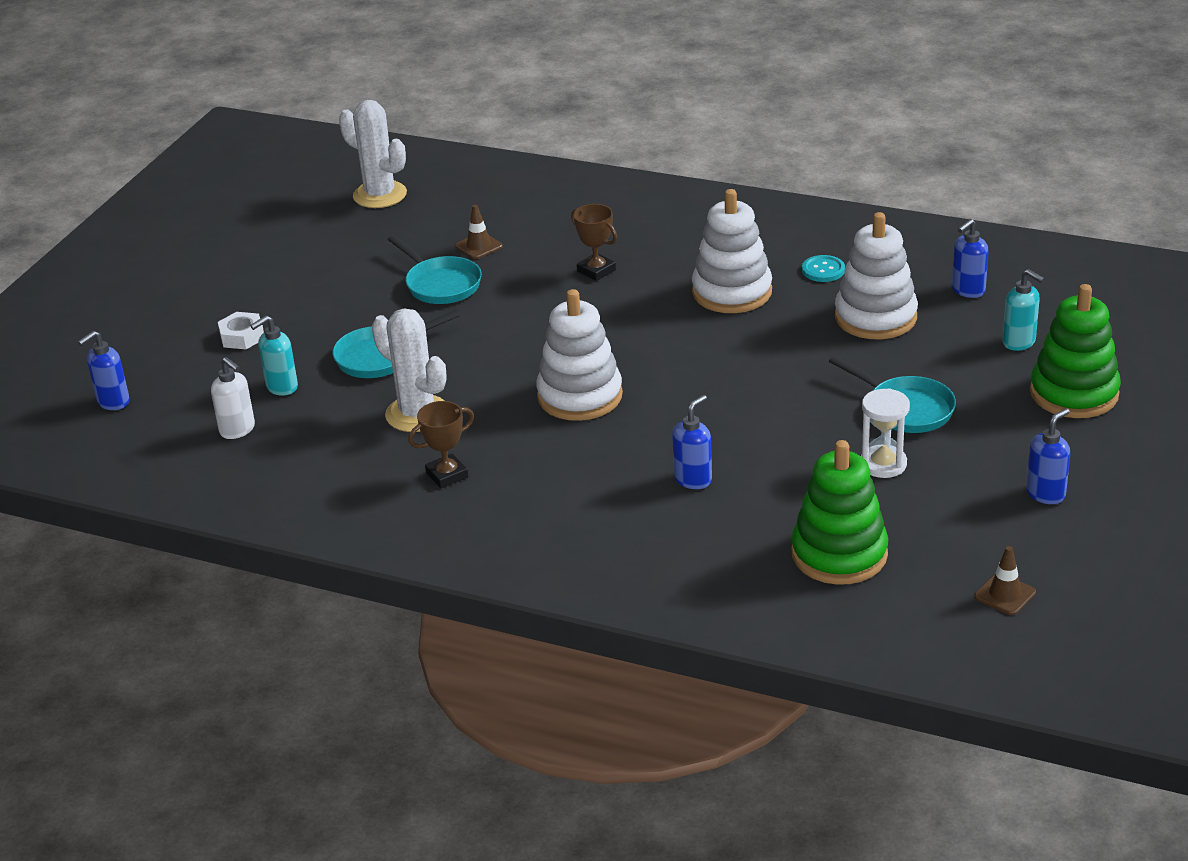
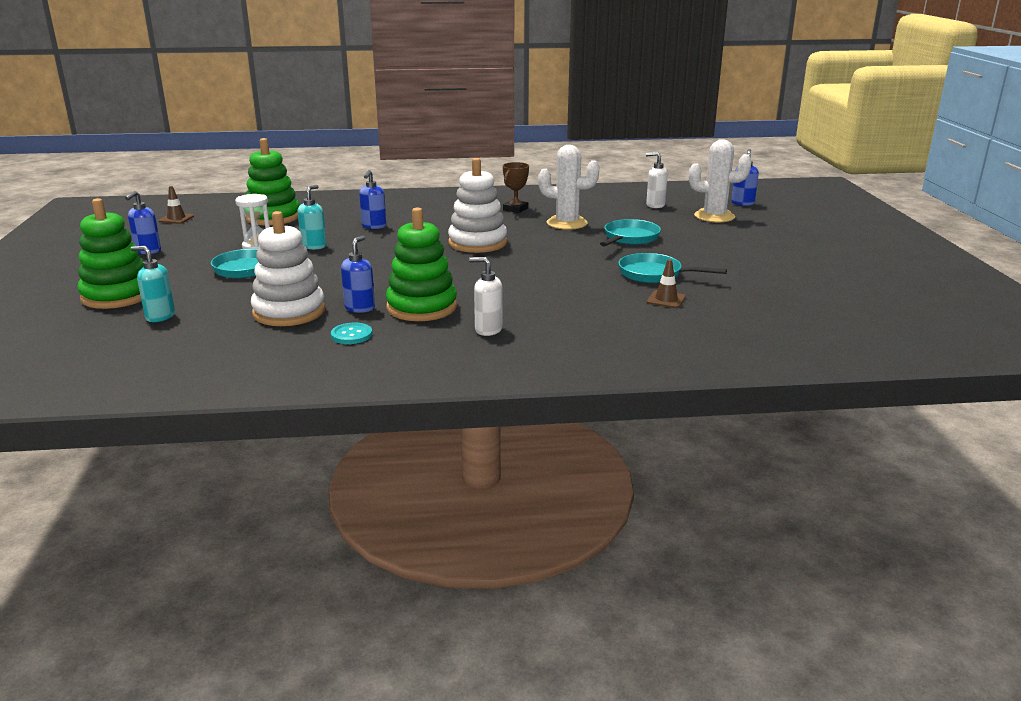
camera: 150 degrees right, 10 degrees down
(242, 336) = (732, 233): white nut -> none
(281, 387) = (664, 220): turquoise soap dispenser -> turquoise soap dispenser (314, 246)
(380, 195) = (815, 318): white cactus -> white cactus (714, 216)
(596, 271) = (548, 301): brown trophy -> none
(688, 248) = (488, 330): none -> white soap dispenser
(732, 292) = (422, 307): white stacking toy -> green stacking toy
(968, 290) = (208, 343): blue soap dispenser -> blue soap dispenser (360, 308)

